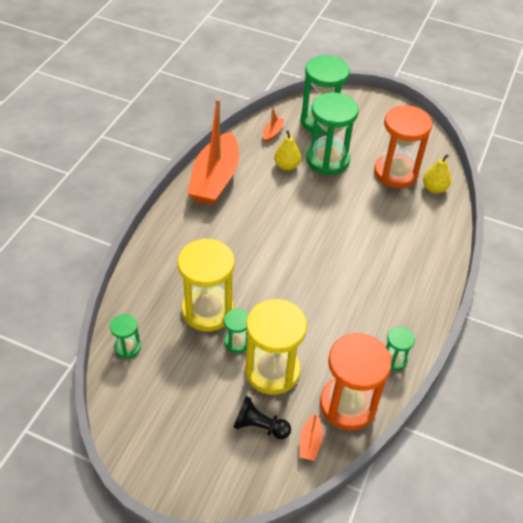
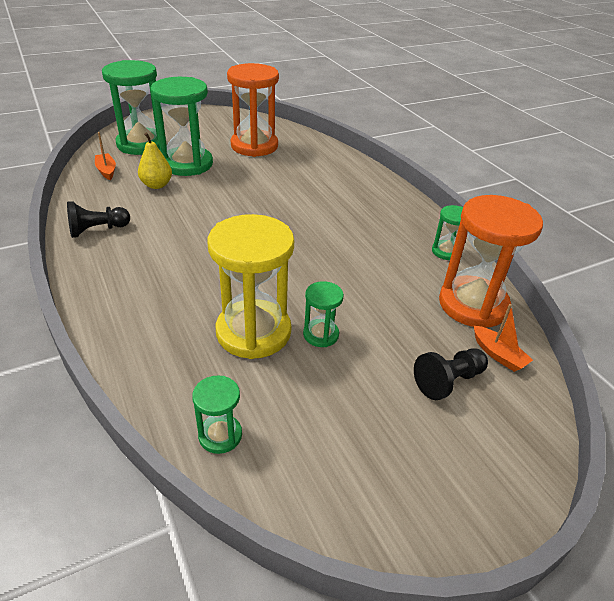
camera: 50 degrees left, 10 degrees down
(215, 179) = (97, 230): orange boat -> black pawn
(272, 370) = (385, 330): yellow hourglass -> none
(434, 188) = (296, 141): yellow pear -> none

